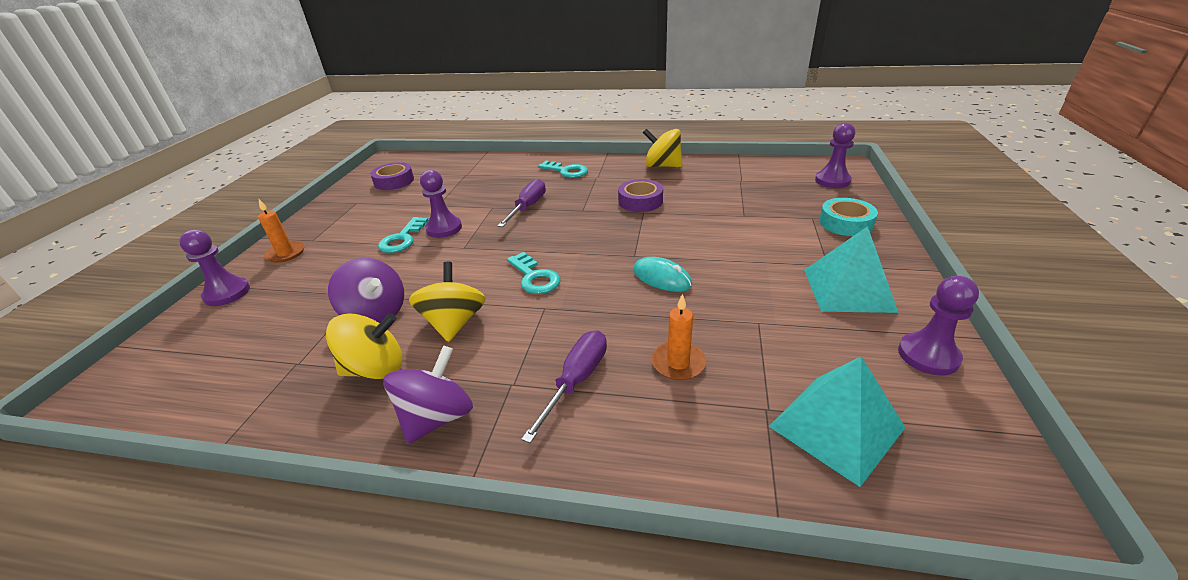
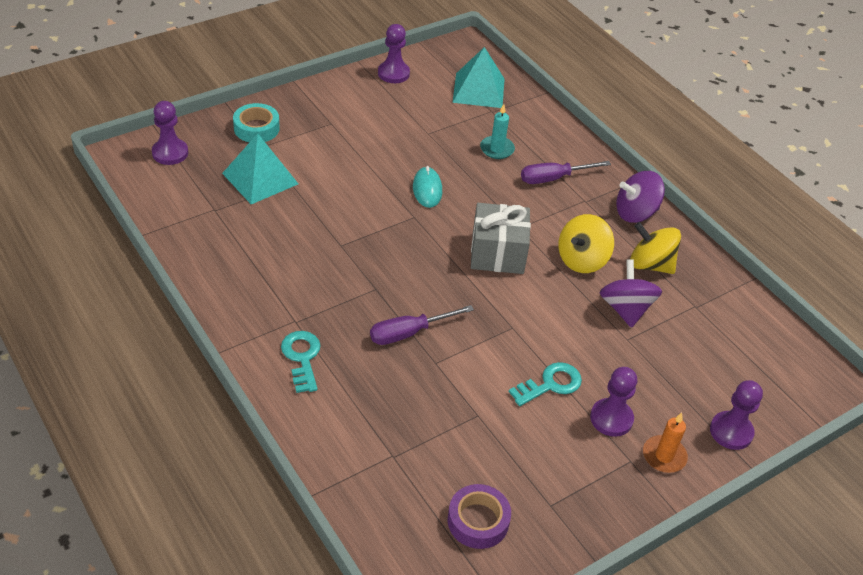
camera: 140 degrees left, 10 degrees up
(444, 228) = (505, 367): purple pawn -> purple pawn (611, 418)
(534, 277) = (497, 253): turquoise key -> grey gift
(640, 201) = (322, 257): purple tape -> none
(662, 166) = (221, 281): yellow spinning top -> none
(678, 363) = (497, 149): orange candle -> turquoise candle
(848, 290) = (355, 109): turquoise pyramid -> turquoise pyramid (260, 178)

